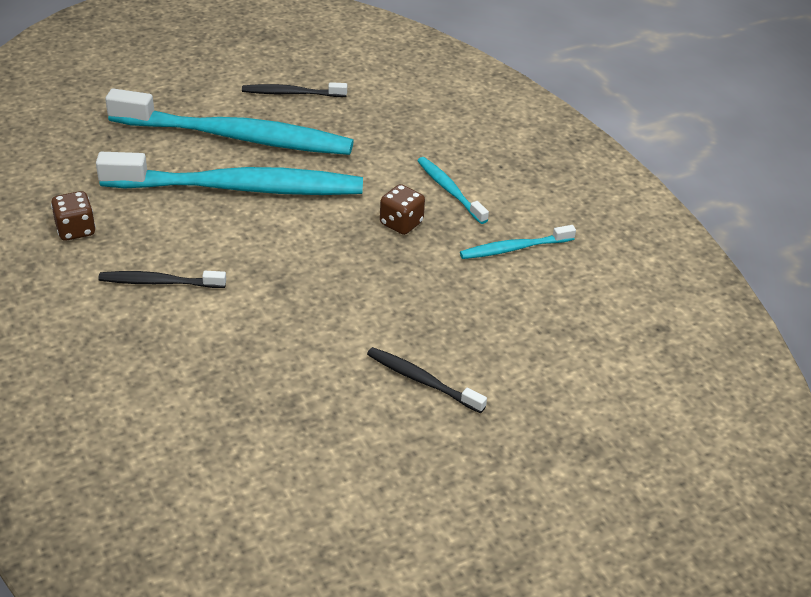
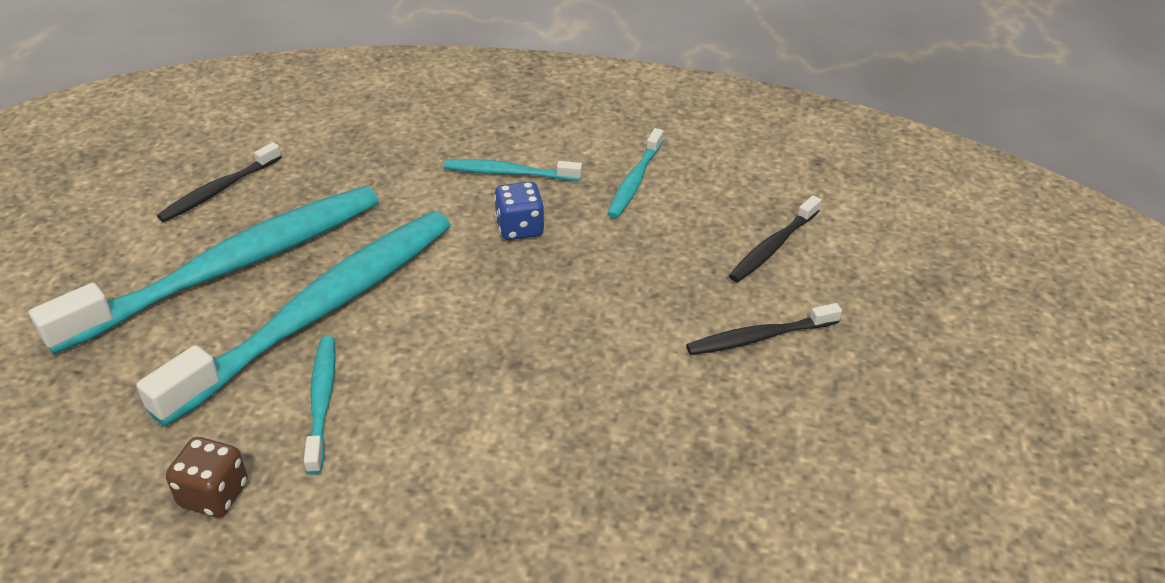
camera: 50 degrees left, 0 degrees up
(159, 282) = (402, 463): black toothbrush -> black toothbrush (773, 247)
(173, 228) = (322, 401): none -> turquoise toothbrush
(401, 223) = (519, 228): brown dice -> blue dice

